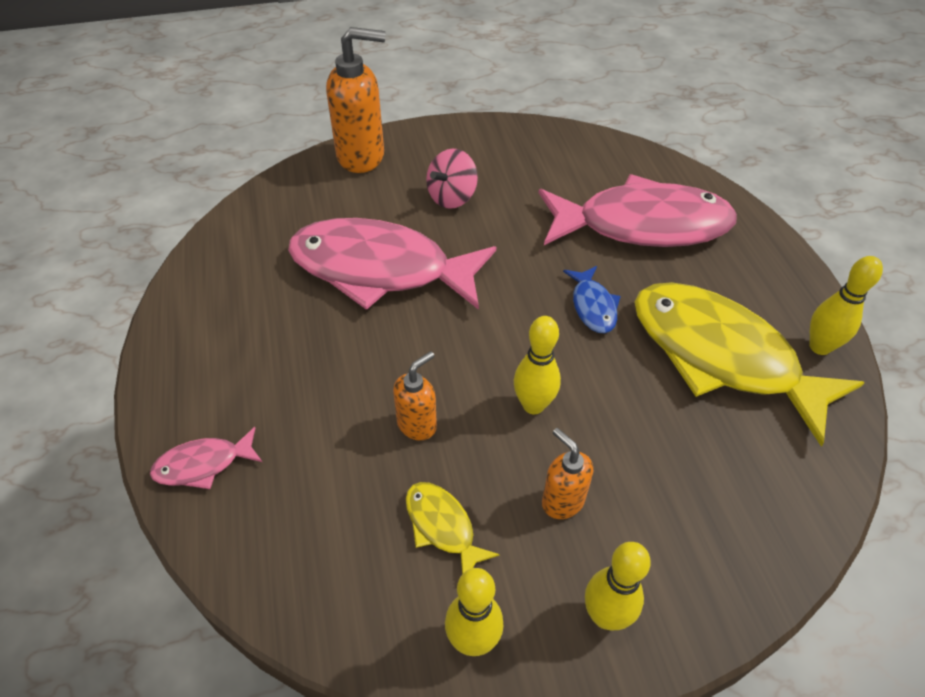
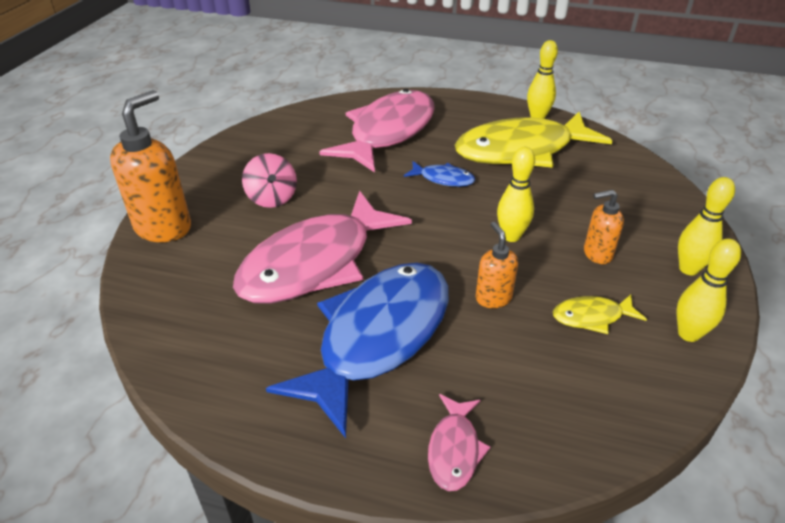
camera: 60 degrees left, 10 degrees down
(309, 356) = (378, 337): none -> blue fish

